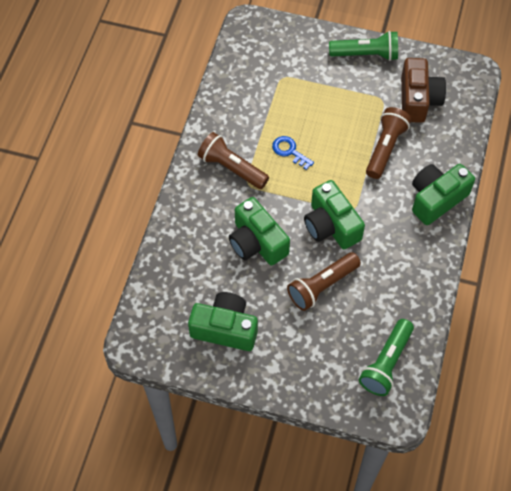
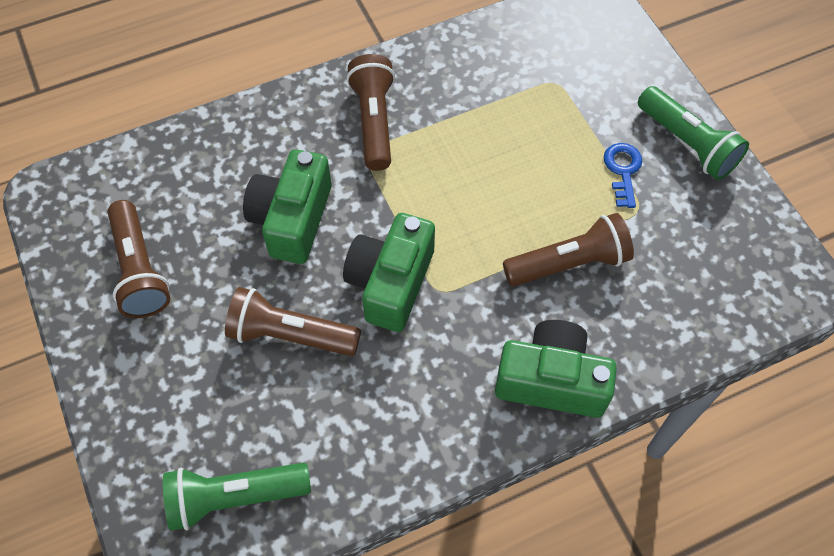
camera: 50 degrees right, 0 degrees up
(225, 328) = (140, 270): green camera -> brown flashlight
(289, 151) = (456, 163): blue key -> blue key (623, 171)
(418, 100) = (684, 249): brown camera -> none

